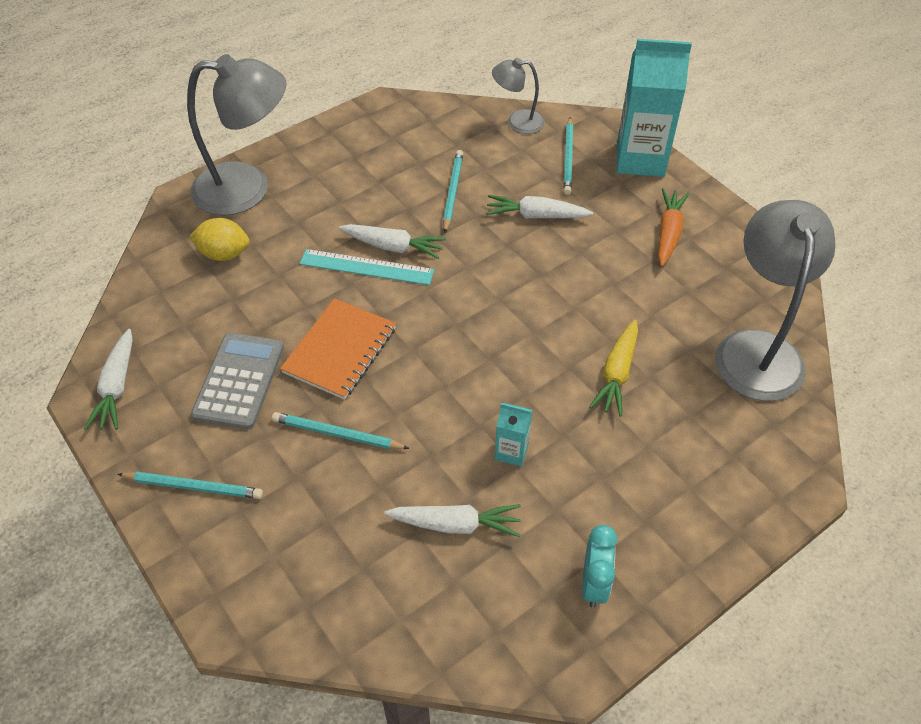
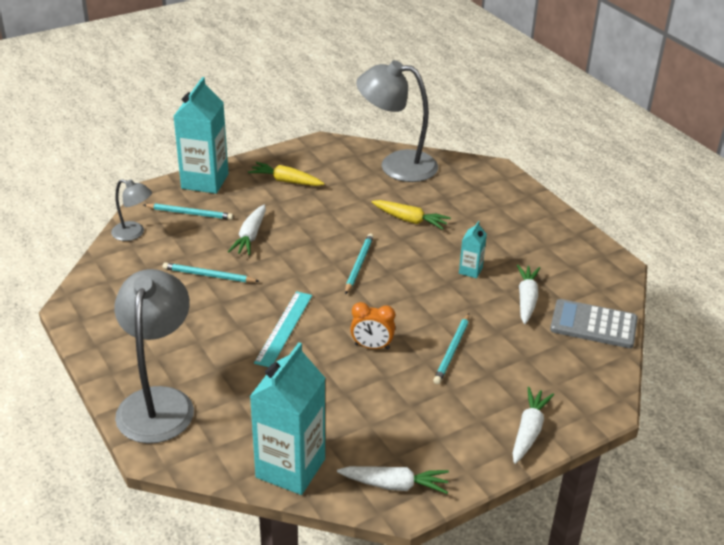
camera: 85 degrees left, 15 degrees down
(150, 298) = (290, 468): none -> turquoise carton
(194, 486) = (498, 429): turquoise pencil -> turquoise pencil (359, 265)
(224, 254) = (245, 417): yellow lemon -> none
(239, 381) = (396, 405): grey calculator -> grey calculator (593, 325)
(340, 350) = (372, 346): orange notebook -> orange clock
(393, 247) = (264, 312): white carrot -> white carrot (529, 430)
(517, 122) = (134, 233): grey lamp -> grey lamp turned 75 degrees counterclockwise
(594, 584) = (564, 249): turquoise clock -> none
(668, 232) = (286, 181): orange carrot -> yellow carrot

